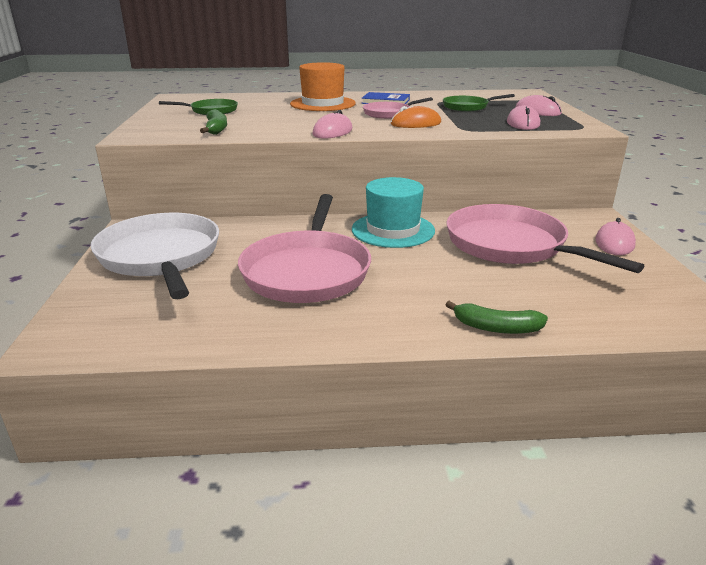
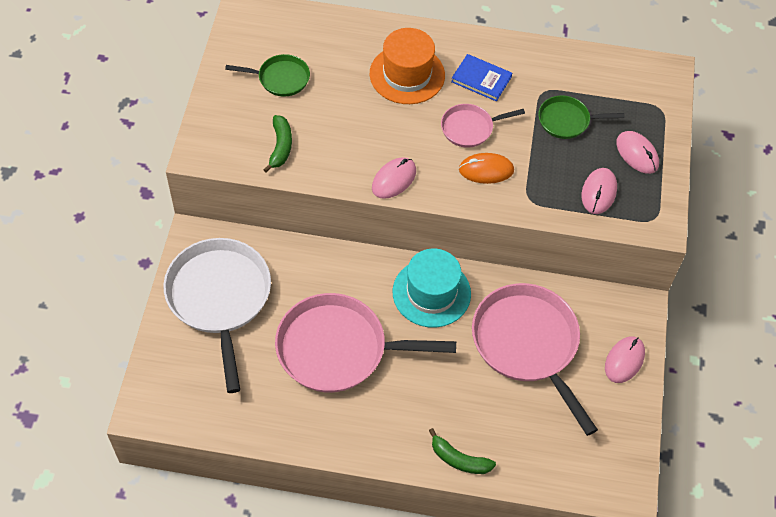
camera: 10 degrees right, 30 degrees up
(307, 271) = (338, 349): pink pan -> pink pan turned 75 degrees clockwise

